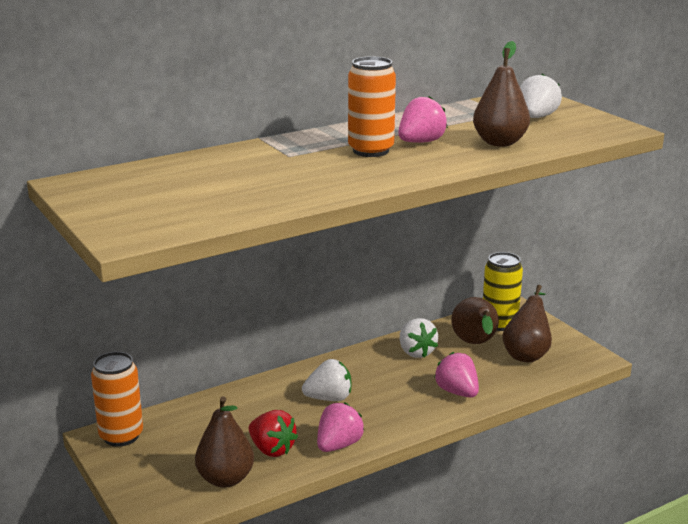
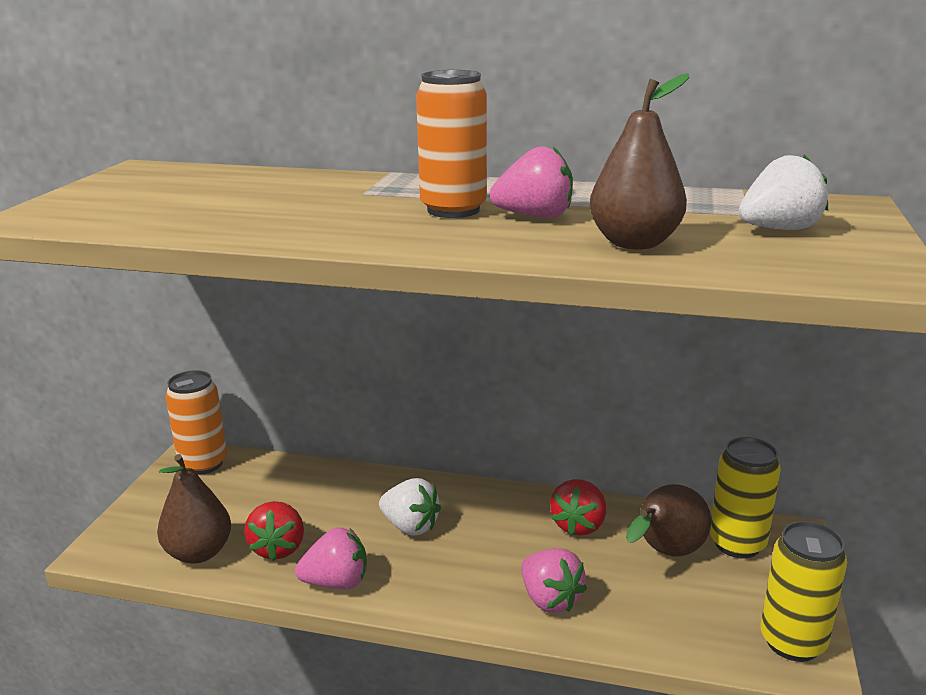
camera: 45 degrees right, 0 degrees up
(416, 352) = (578, 525): white strawberry -> red strawberry
(457, 392) = (550, 599): pink strawberry -> pink strawberry turned 135 degrees clockwise
(527, 354) = (715, 602): brown pear -> none
(577, 353) = (792, 642): none -> yellow can

